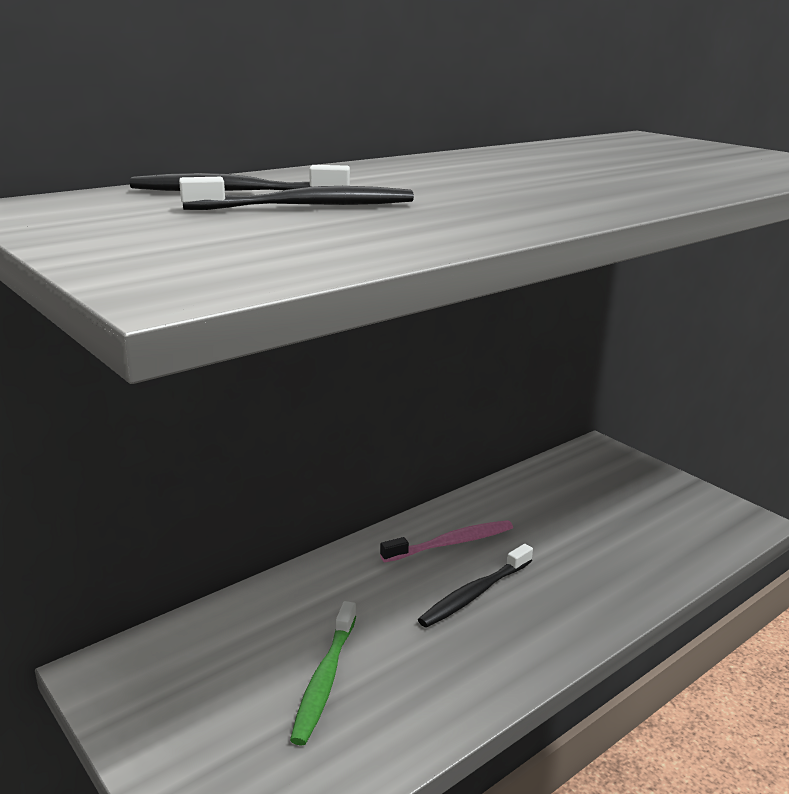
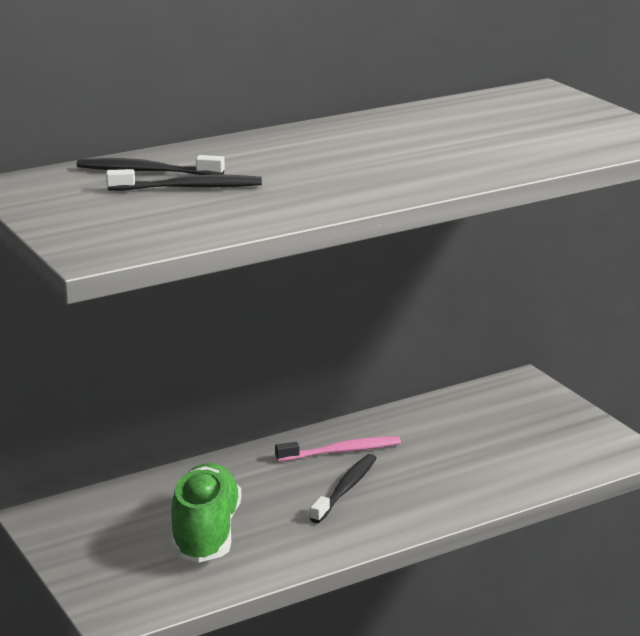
camera: 10 degrees right, 0 degrees up
(325, 680) = (206, 534): green toothbrush -> green shoe
(474, 594) = (345, 489): black toothbrush -> black toothbrush turned 150 degrees clockwise

